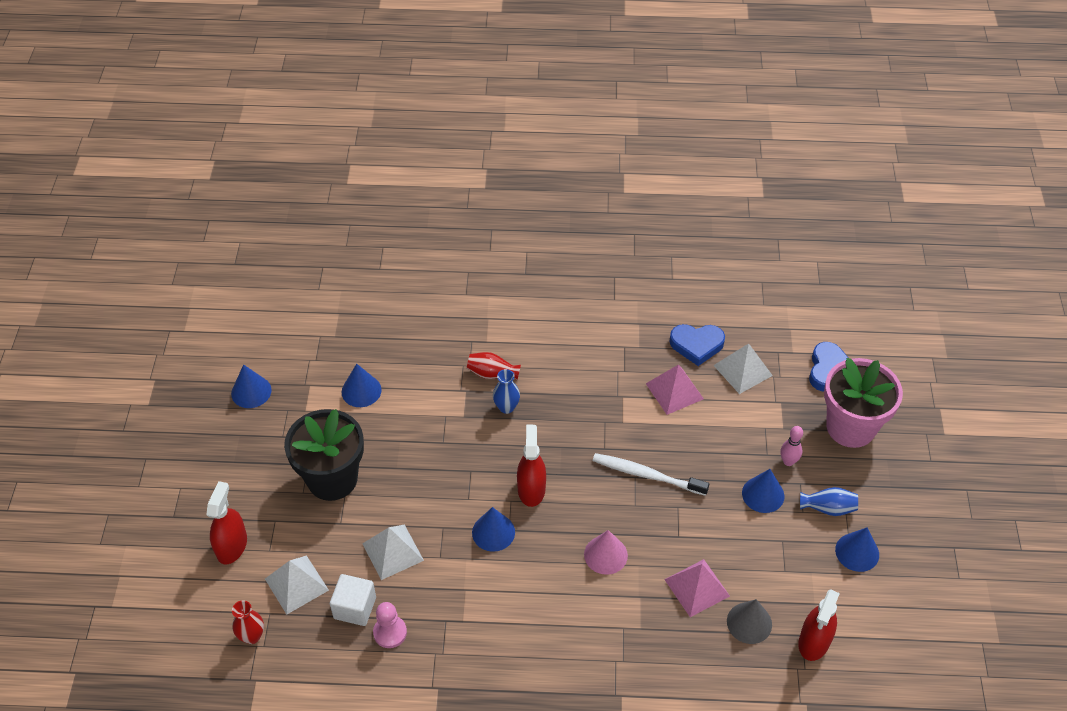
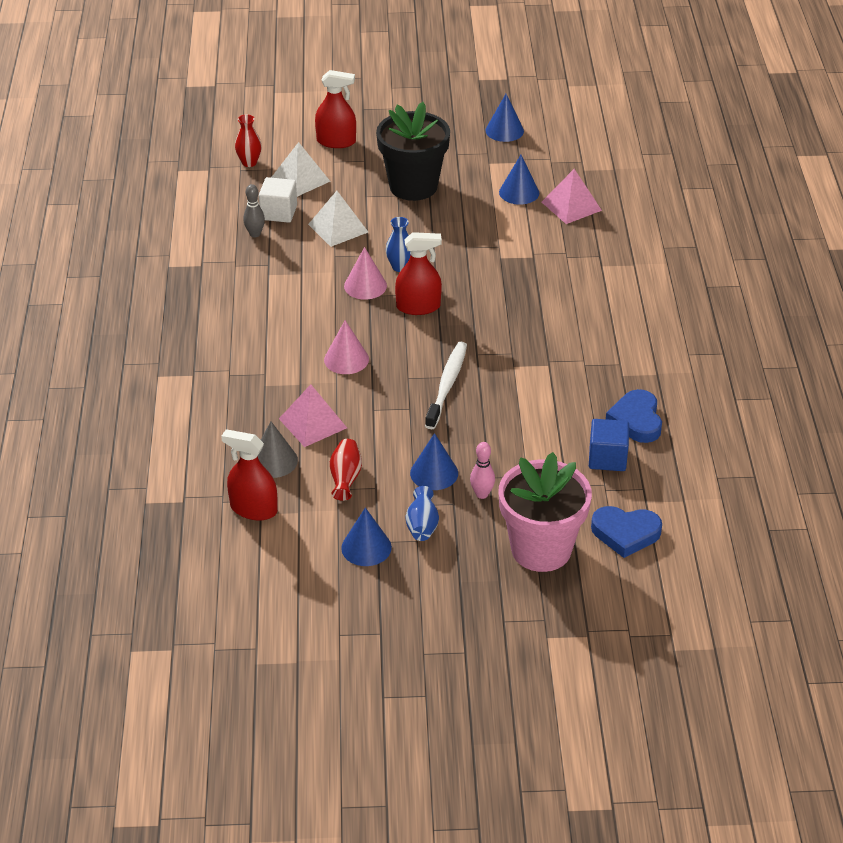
camera: 85 degrees right, 10 degrees down
(390, 632) = (255, 234): pink pawn -> grey bowling pin
(492, 373) = (559, 272): red vase -> red vase (345, 478)
(493, 532) = (365, 286): blue cone -> pink cone
(506, 407) = (517, 284): blue vase -> blue vase (400, 267)
(674, 391) = (564, 403): pink pyramid -> pink pyramid (571, 206)
(742, 370) = (607, 458): white pyramid -> blue cube

